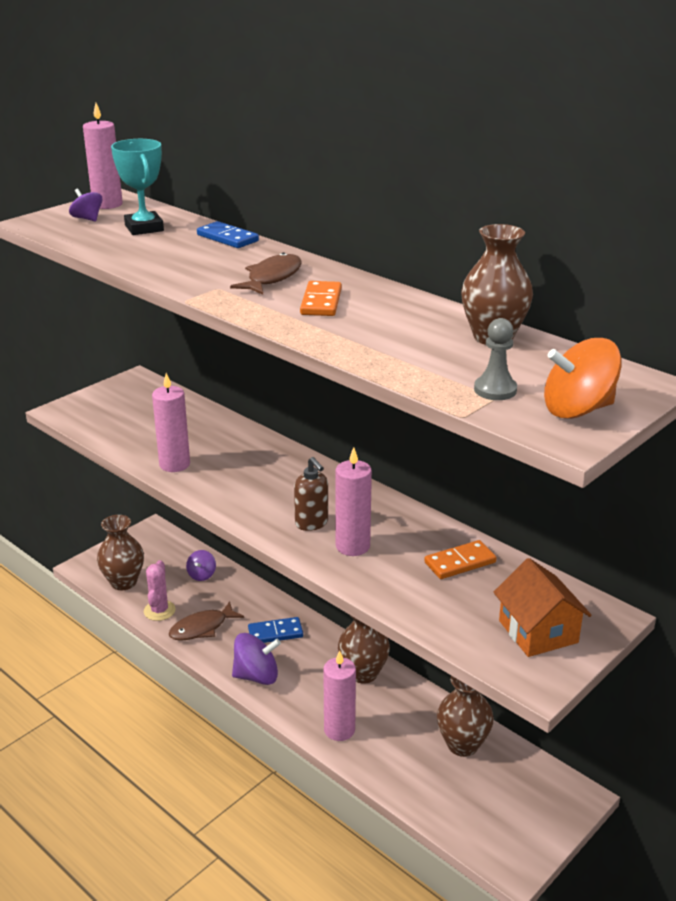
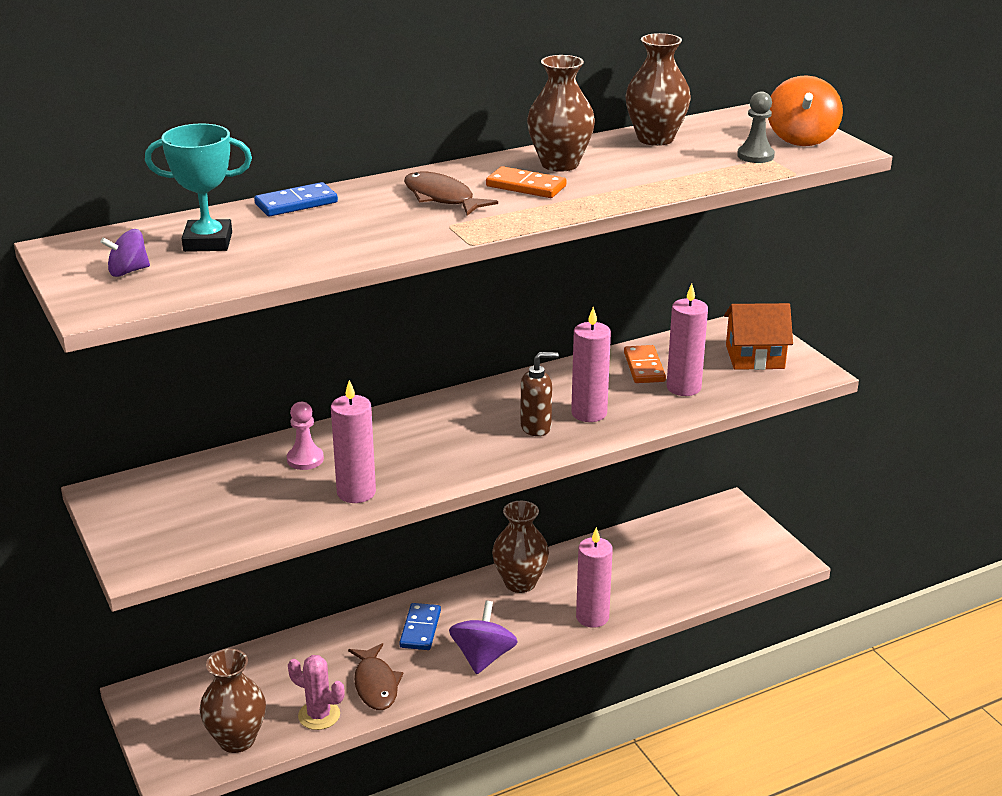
camera: 70 degrees left, 0 degrees up
(107, 204) = (82, 255): pink candle -> pink candle (683, 388)
(202, 575) = (272, 667): purple spinning top -> none
(209, 434) = (305, 459): none -> pink pawn
(462, 745) = (646, 548): brown vase -> brown vase (560, 164)

